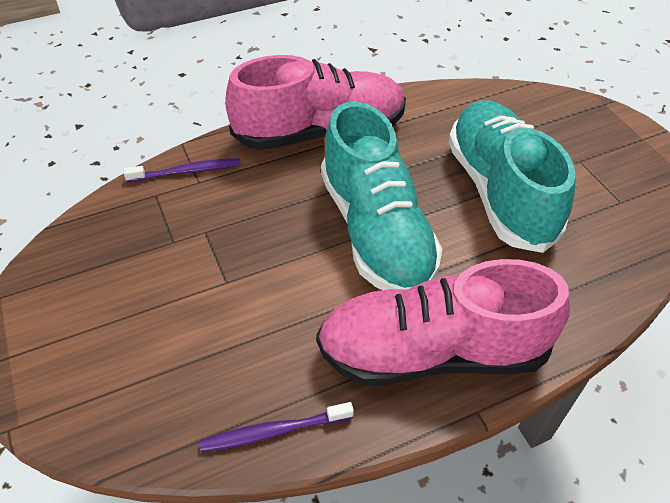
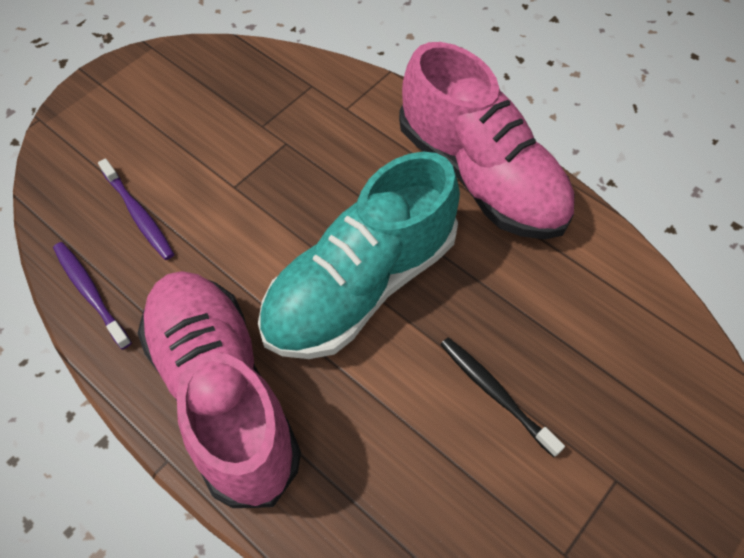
camera: 65 degrees right, 10 degrees up
(187, 171) = (354, 94): purple toothbrush -> purple toothbrush (139, 215)
(499, 191) = (495, 393): turquoise shoe -> black toothbrush

